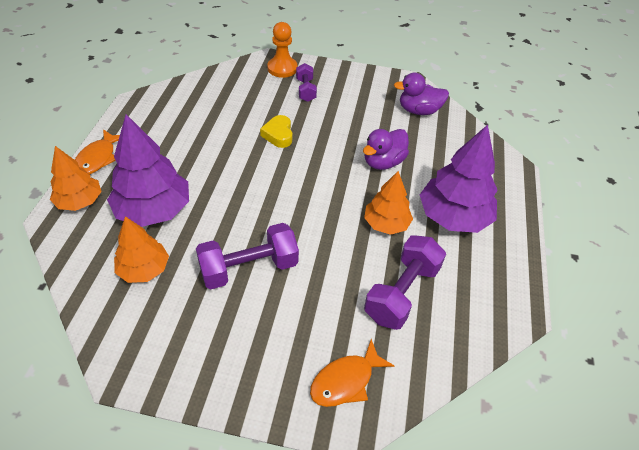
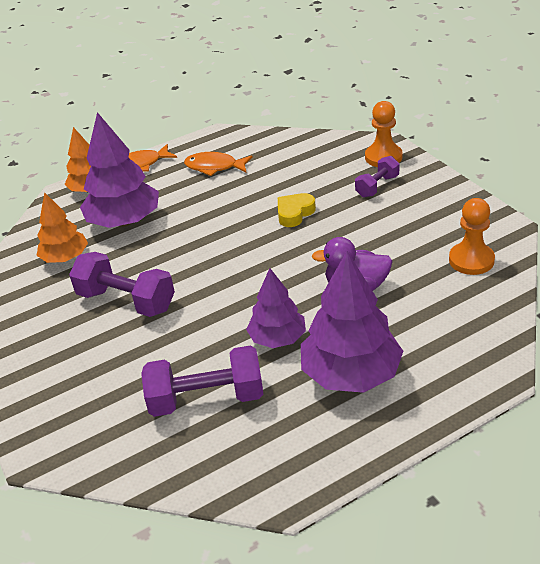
camera: 55 degrees right, 10 degrees down
(346, 381) = (75, 424): orange fish -> orange fish (214, 167)
(386, 224) = (277, 338): orange tree -> purple tree
(418, 110) = (471, 260): purple duck -> orange pawn

